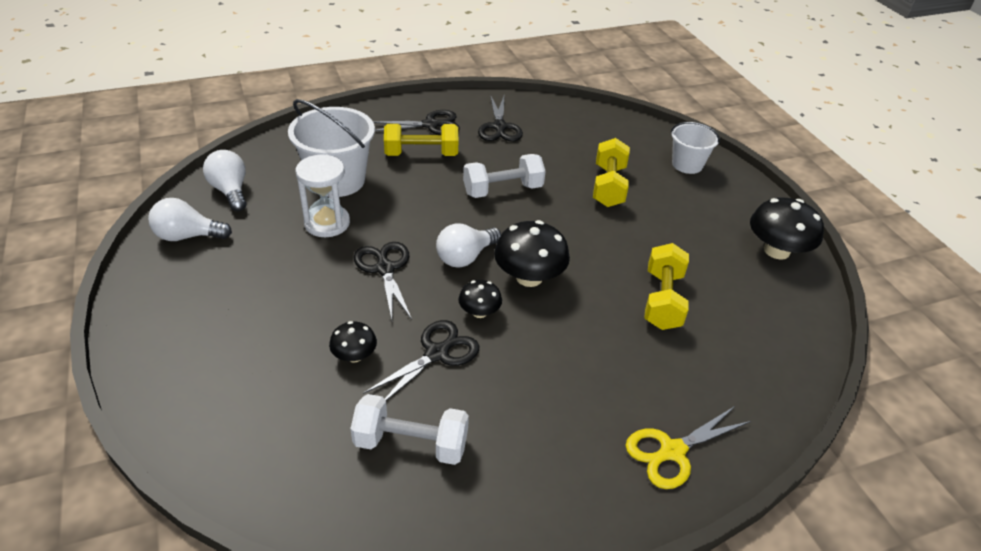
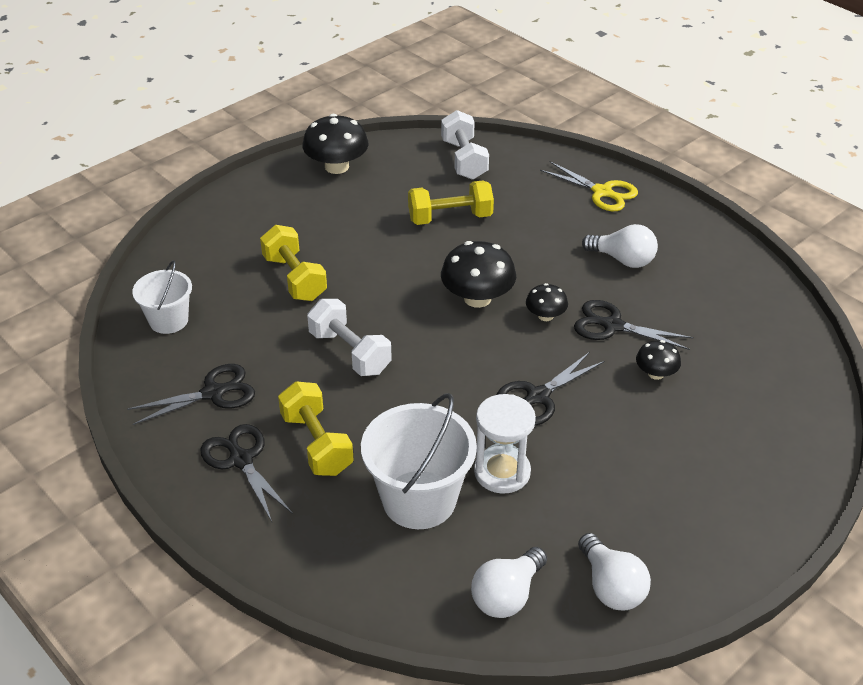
camera: 110 degrees left, 0 degrees up
(411, 443) = (705, 310): white dumbbell -> white dumbbell (464, 159)
(465, 257) = (479, 346): white light bulb -> white light bulb (623, 260)
(608, 186) = (295, 278): yellow dumbbell -> yellow dumbbell turned 75 degrees clockwise
(687, 164) = (219, 232): white bucket -> white bucket (169, 320)

